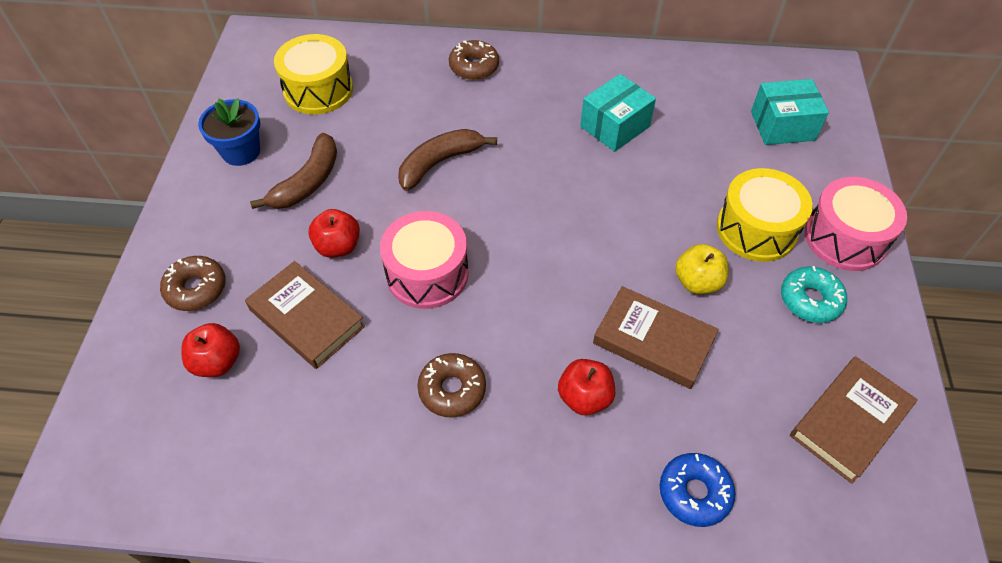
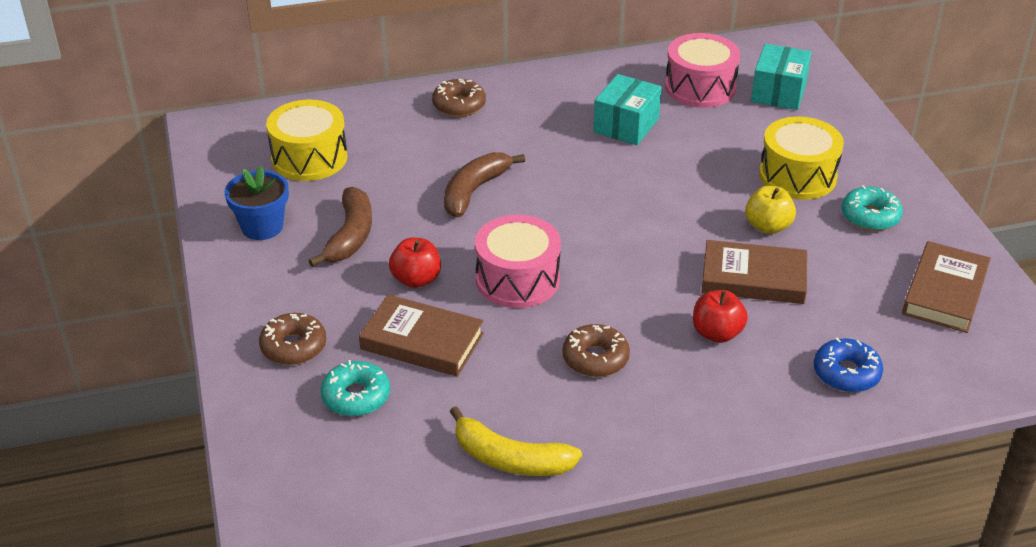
camera: 20 degrees left, 15 degrees down
(217, 362) = (356, 396): red apple -> turquoise donut
(312, 484) = (510, 459): none -> yellow banana
(782, 126) = (778, 92): turquoise box -> turquoise box turned 45 degrees counterclockwise
(845, 238) = (876, 165): pink drum -> pink drum (700, 87)

